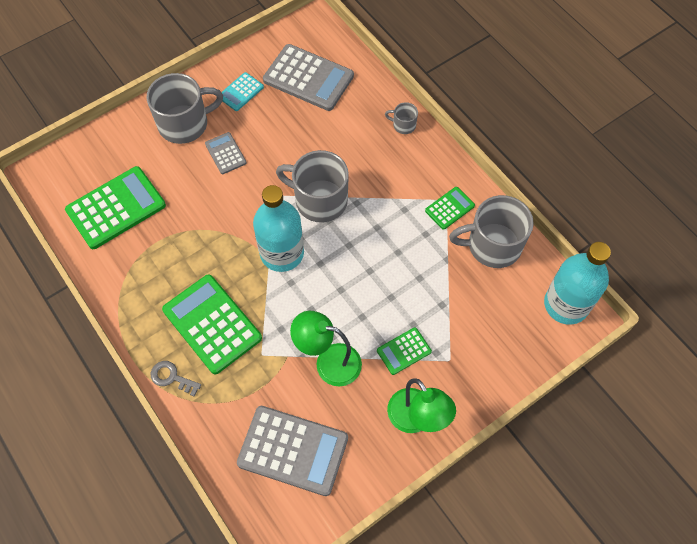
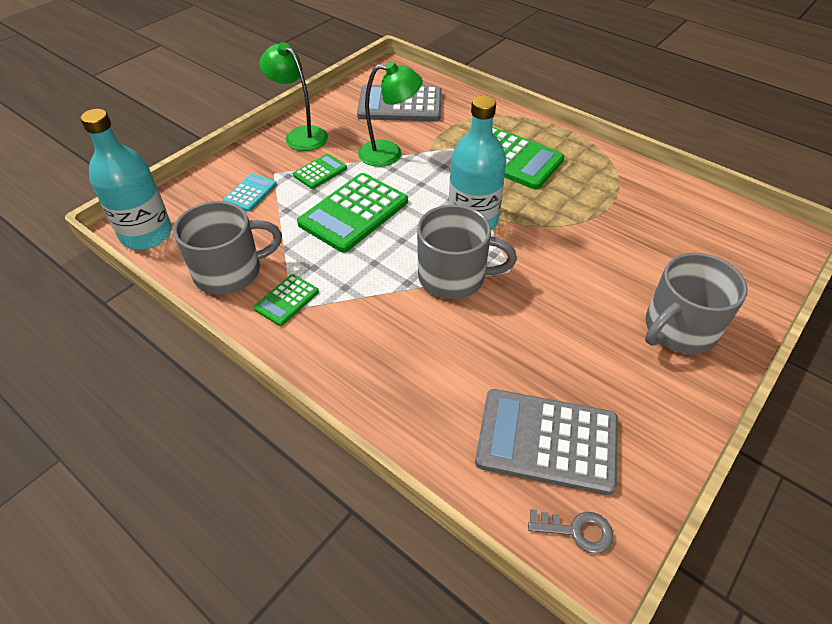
camera: 165 degrees right, 15 degrees down
(116, 208) = (678, 224): green calculator -> green calculator (354, 213)
(171, 377) = (523, 123): grey key -> grey key (577, 530)
(225, 153) = (599, 304): grey calculator -> none
(241, 92) = (635, 392): turquoise calculator -> turquoise calculator (250, 193)
(403, 125) = (370, 396): grey mug -> none

